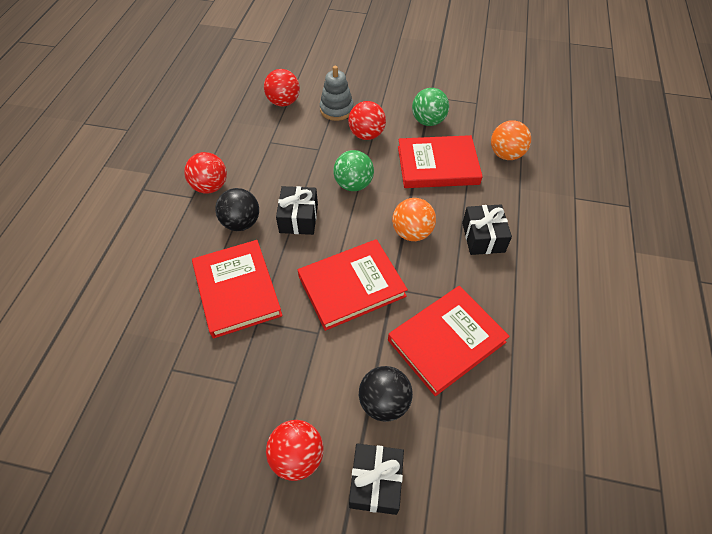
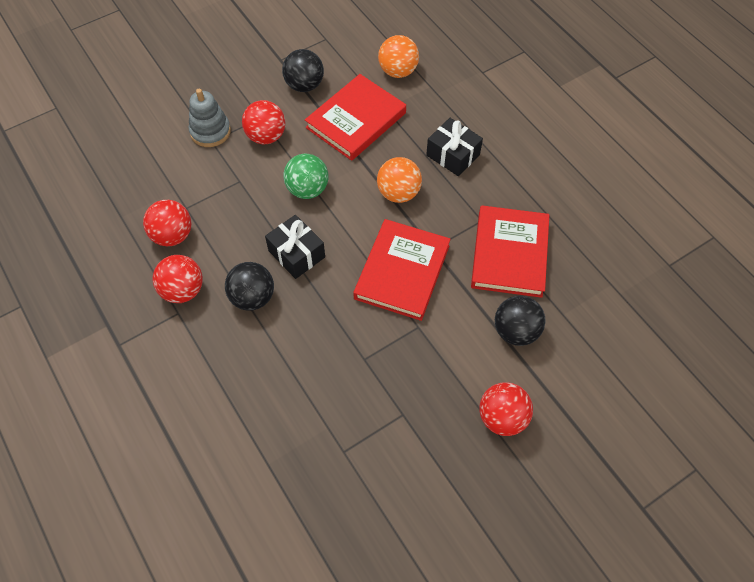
camera: 45 degrees left, 5 degrees up
(237, 290) = (319, 351): red book -> none
(283, 102) = (150, 160): red ball -> red ball (172, 235)
(376, 482) = (566, 384): black gift -> none
(428, 121) = (304, 85): green ball -> black ball

